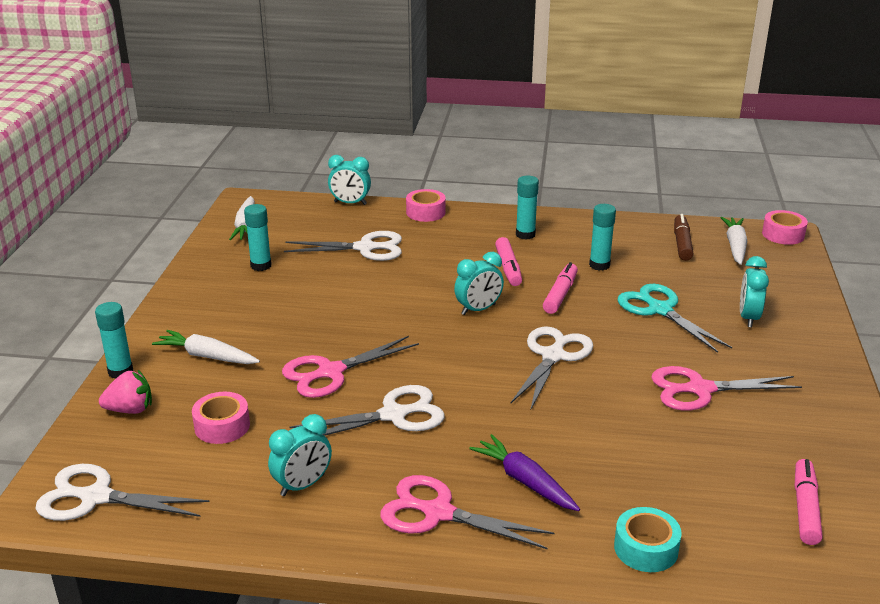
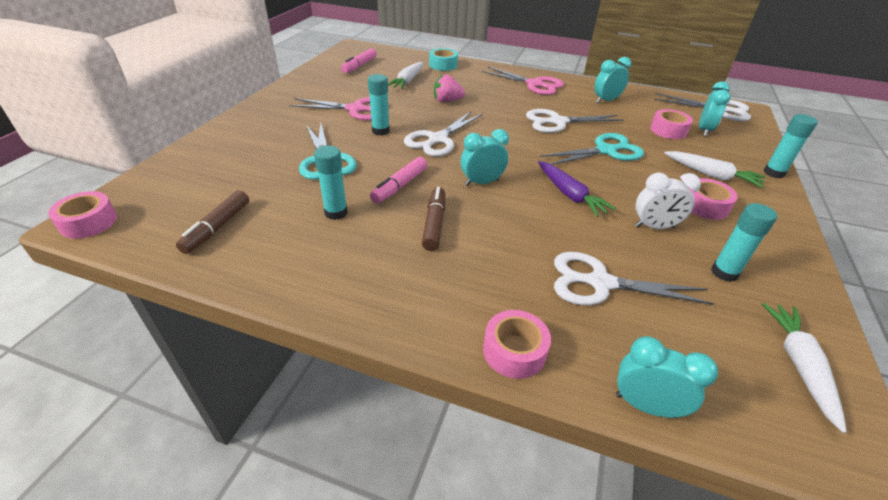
camera: 170 degrees left, 10 degrees up
(130, 410) = (739, 147): pink strawberry -> pink strawberry (447, 101)
(240, 318) = (705, 206): none -> pink tape
(305, 291) = (654, 227): none -> white clock
(330, 372) = (606, 151): pink scissors -> turquoise scissors
(508, 268) = (434, 224): pink marker -> brown marker
(524, 481) = (487, 88): purple carrot -> purple carrot (570, 195)
(525, 234) = (388, 273): turquoise glue stick -> turquoise glue stick (380, 131)
(735, 246) = (166, 214): white carrot -> white carrot (407, 81)
(748, 318) = (263, 144): turquoise clock -> turquoise clock (704, 130)

